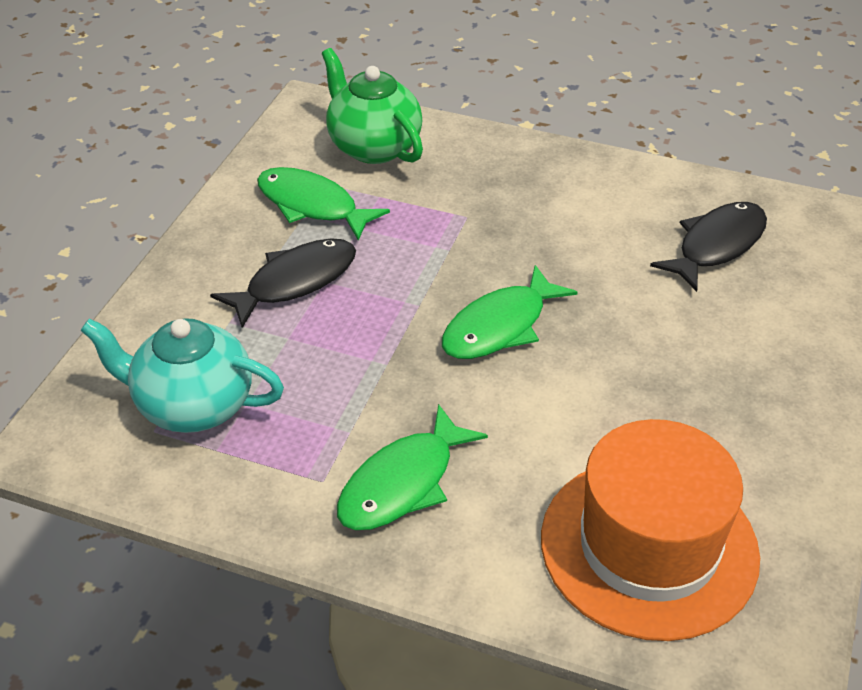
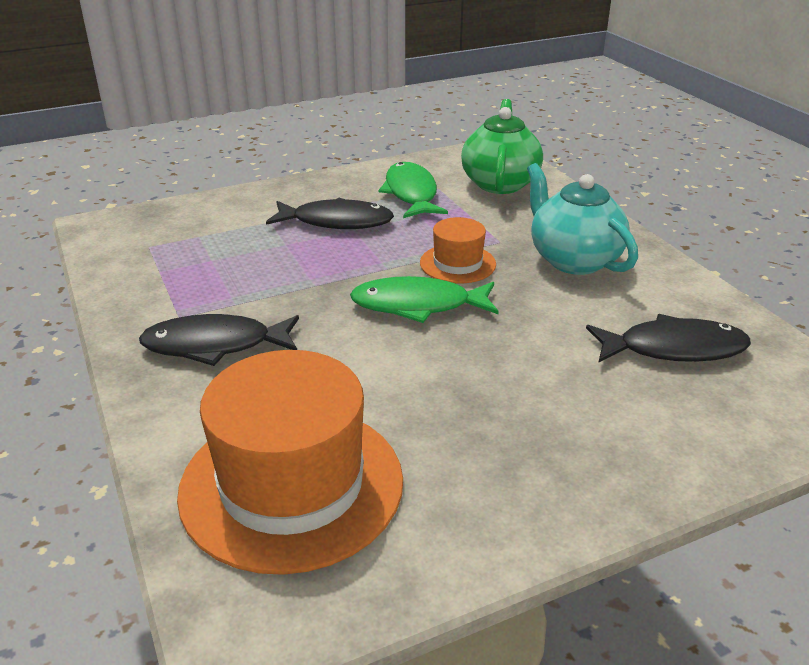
camera: 45 degrees right, 10 degrees down
(193, 406) = (185, 246): turquoise teapot -> turquoise teapot (573, 260)
(403, 483) = (215, 345): green fish -> black fish
(468, 262) = (457, 263): none -> orange hat

